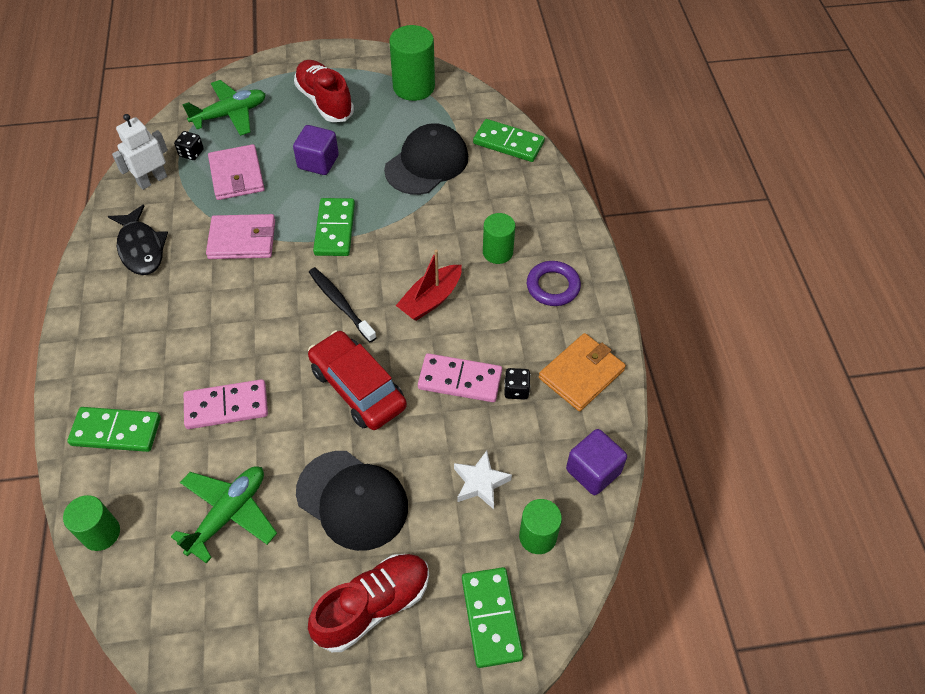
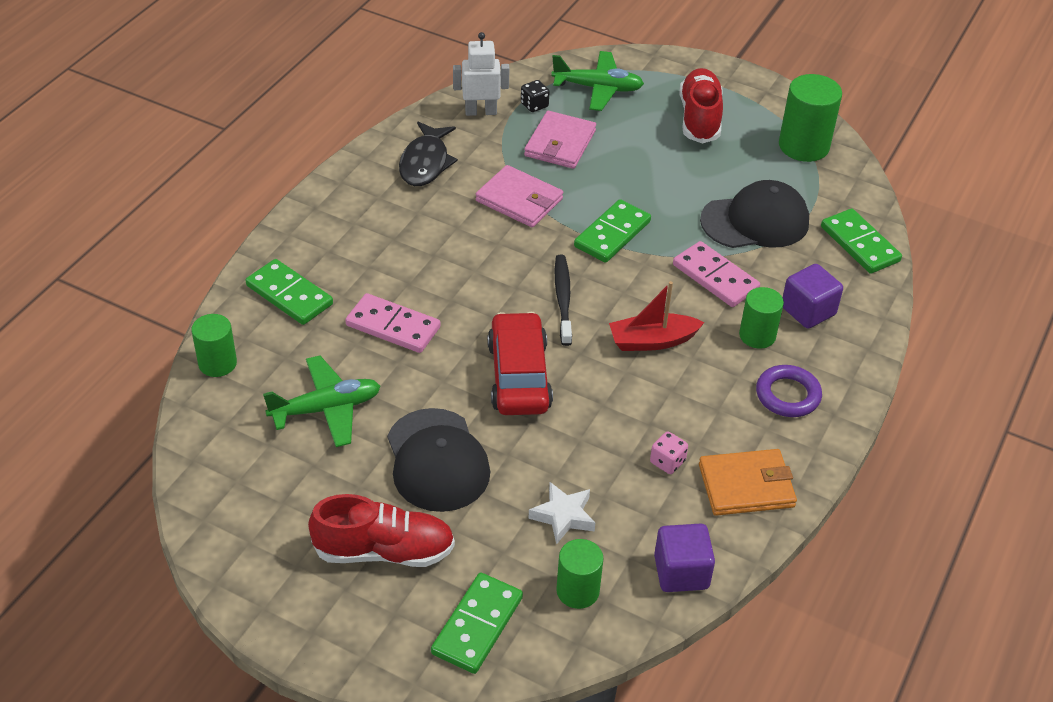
camera: 35 degrees right, 10 degrees down
(318, 162) = (646, 169): purple cube -> purple cube (808, 311)
(460, 380) = (619, 423): pink domino -> pink domino (715, 277)
(516, 390) = (667, 462): black dice -> pink dice

